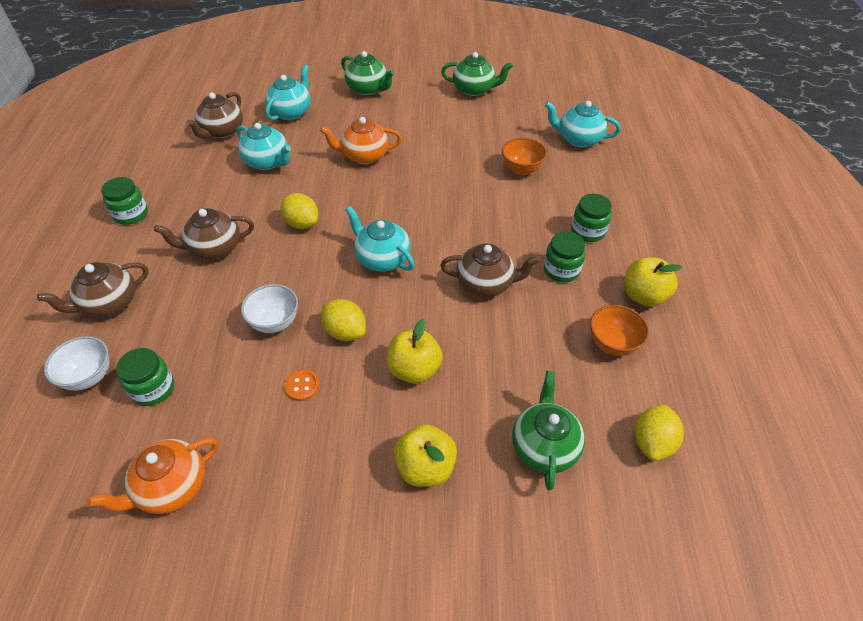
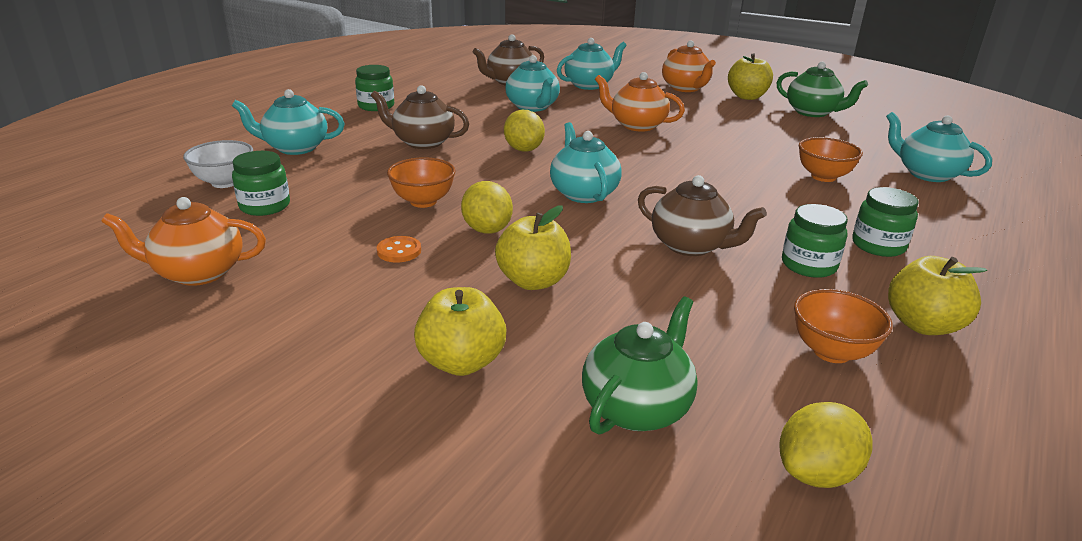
camera: 30 degrees right, 20 degrees down
(109, 304) = (295, 148): brown teapot -> turquoise teapot
(275, 322) = (423, 201): white bowl -> orange bowl
(368, 89) = (685, 88): green teapot -> orange teapot
(419, 85) = (747, 97): none -> yellow apple

